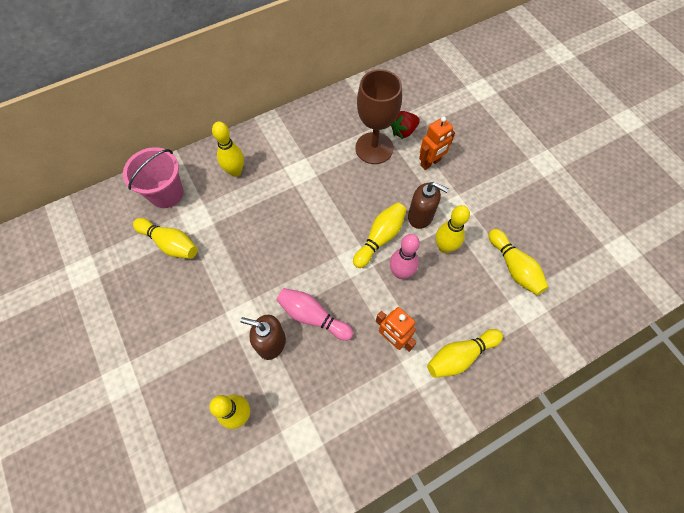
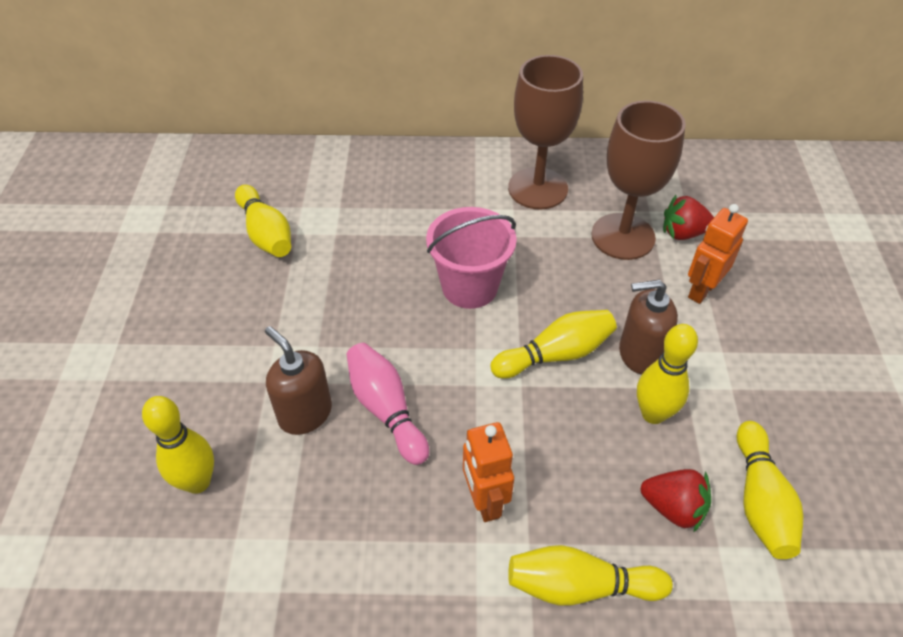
camera: 30 degrees right, 15 degrees down
(166, 193) = (303, 177): pink bucket -> pink bucket (469, 287)
(235, 171) = (407, 187): yellow bowling pin -> none
(311, 137) = (538, 188): none -> brown goblet
(401, 272) = (558, 416): pink bowling pin -> none
(420, 216) = (639, 354): brown soap dispenser -> brown soap dispenser turned 120 degrees clockwise
(430, 163) = (701, 290): orange robot -> orange robot turned 135 degrees clockwise
(479, 292) = (673, 508): none -> red strawberry

